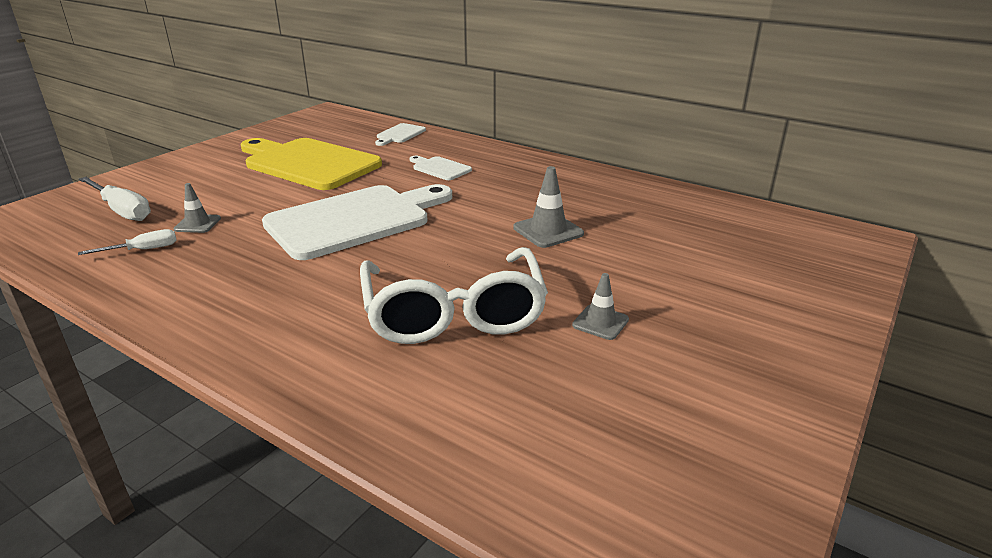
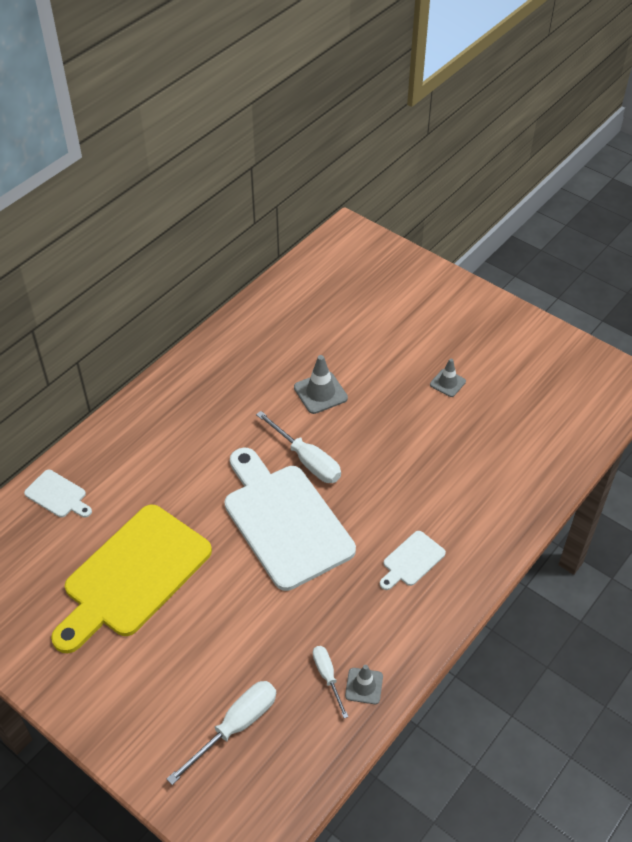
camera: 85 degrees left, 20 degrees up
(197, 224) = (277, 646): grey traffic cone -> grey traffic cone (364, 686)
(440, 168) = (172, 459): white cutting board -> white cutting board (411, 560)
(441, 227) = (307, 460): none -> white screwdriver
(454, 313) = (435, 455): white glasses -> none

